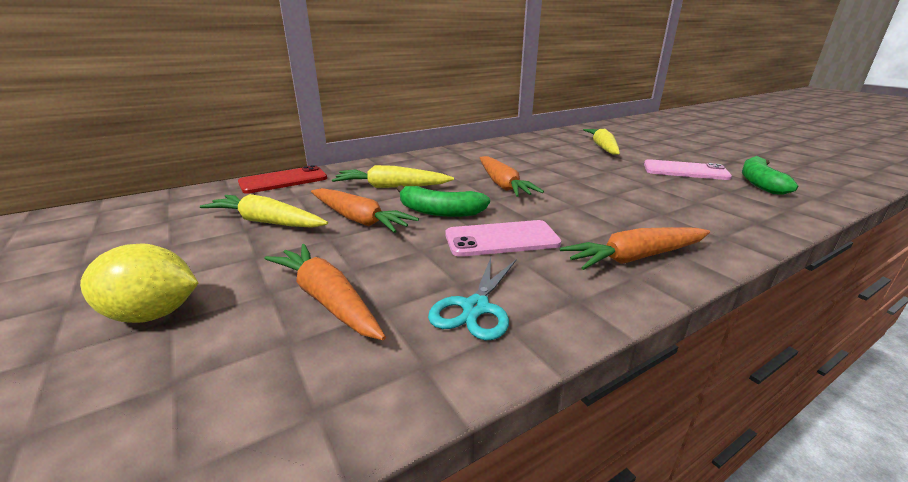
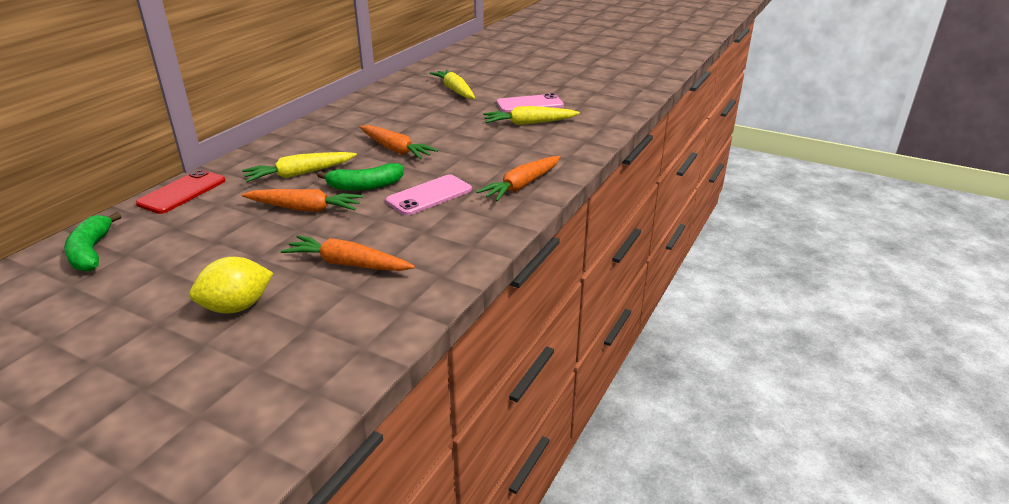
camera: 30 degrees left, 5 degrees up
(267, 222) = (226, 231): yellow carrot -> yellow carrot (529, 123)
(475, 308) = (445, 241): turquoise scissors -> none
(759, 183) = (583, 106): green banana -> green banana (91, 252)

